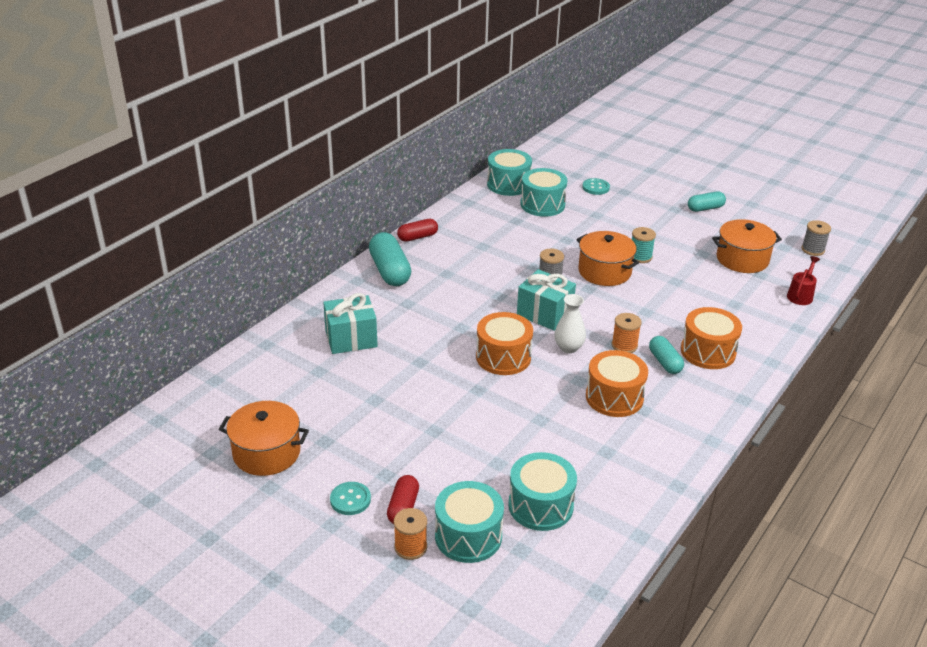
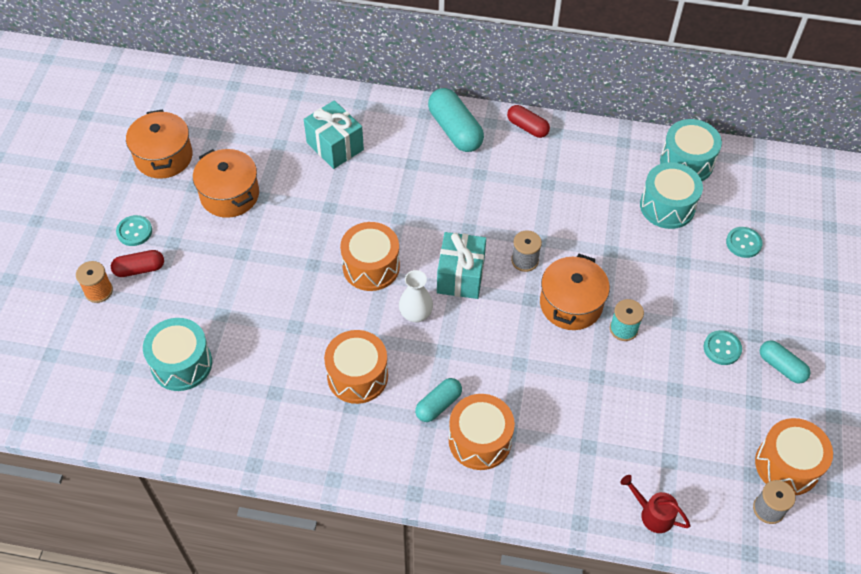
camera: 65 degrees right, 20 degrees up
(390, 271) = (455, 130): turquoise capsule -> turquoise capsule turned 75 degrees counterclockwise
(468, 536) = (125, 325): turquoise drum -> none
(624, 345) = (446, 361): orange spool -> none
(679, 224) = (722, 348): none -> turquoise button
(742, 259) = (689, 433): orange pot -> orange pot (229, 195)
(782, 232) = (787, 465): none -> orange drum
(801, 295) = (652, 514): red watering can -> red watering can turned 150 degrees counterclockwise

